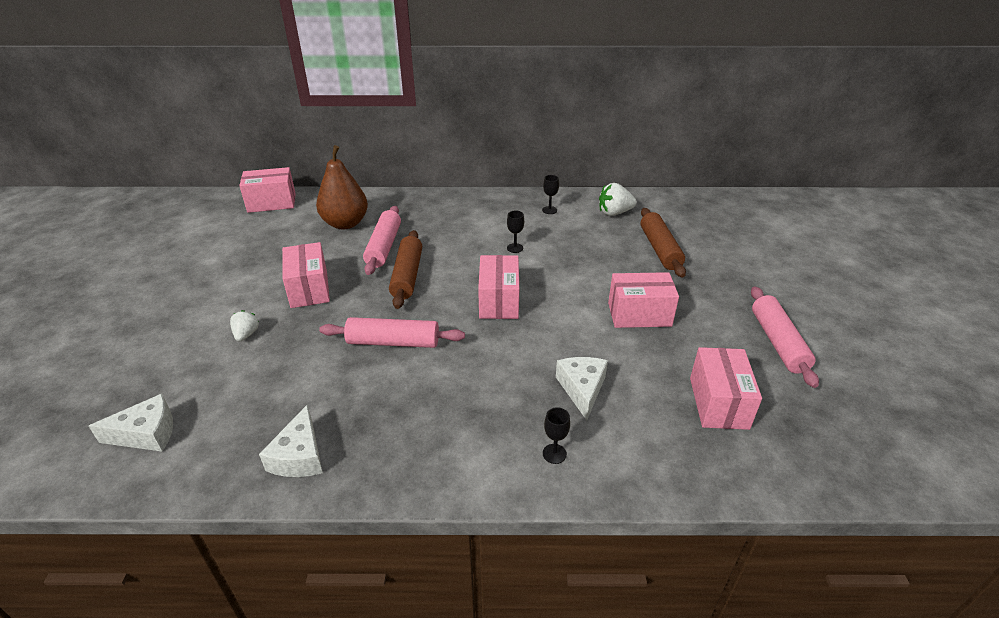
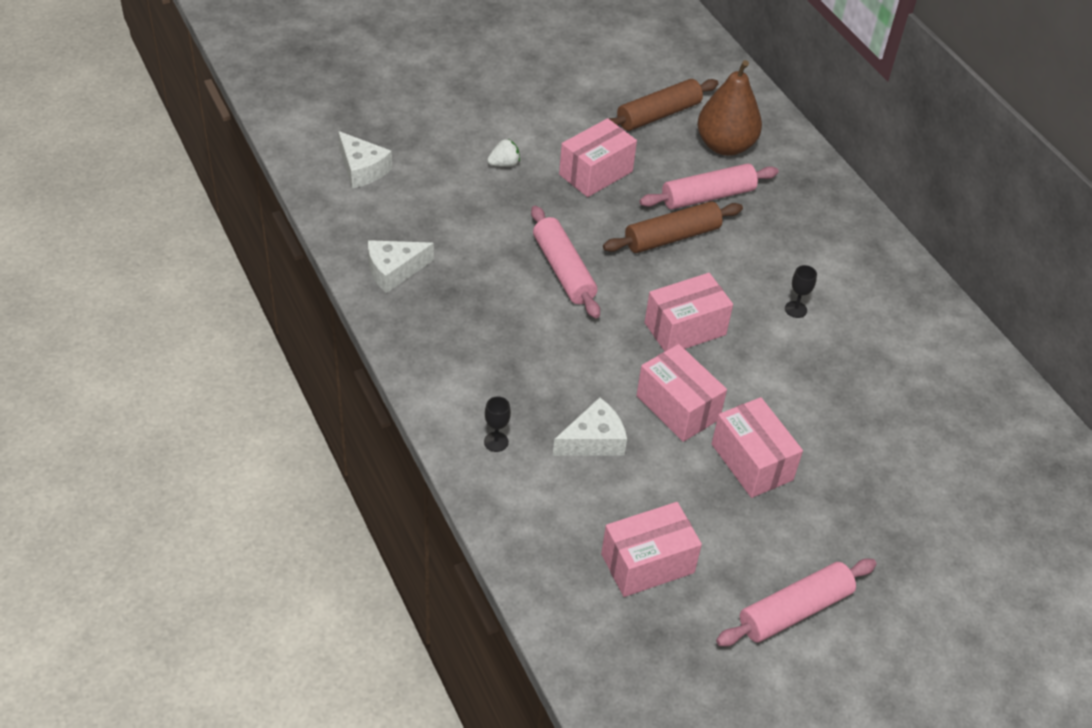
camera: 60 degrees right, 10 degrees up
(272, 203) = (714, 70): pink box -> pink box (677, 407)
(549, 210) = (909, 316): black goblet -> none
(614, 213) = (961, 385): white strawberry -> none
(660, 249) = (909, 455): brown rolling pin -> brown rolling pin (658, 115)

